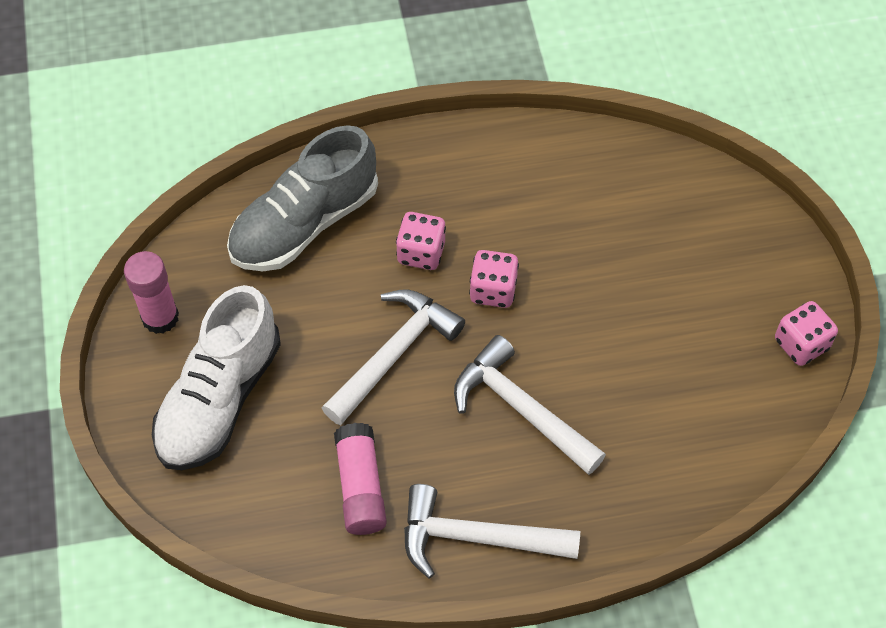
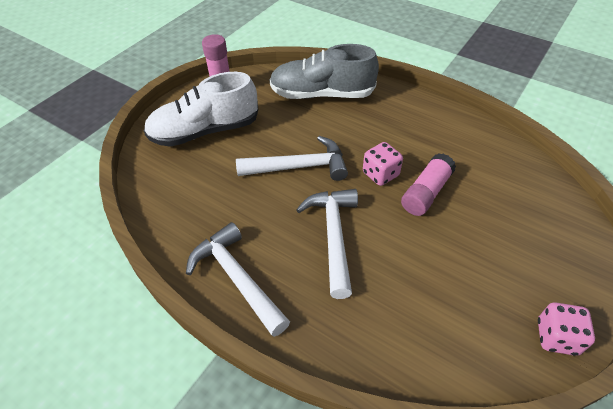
camera: 45 degrees right, 10 degrees down
(360, 487) = (214, 209): pink glue stick -> pink glue stick (426, 192)
(421, 252) = (362, 136): pink dice -> none

